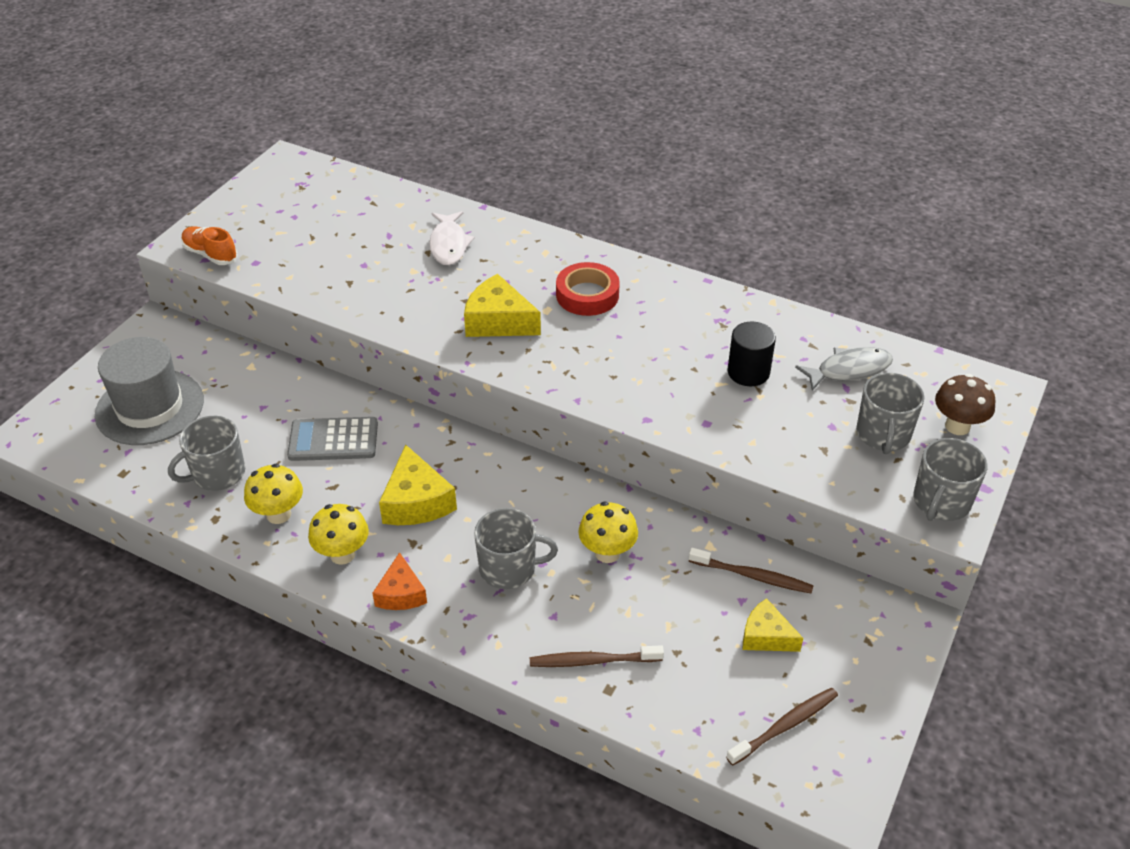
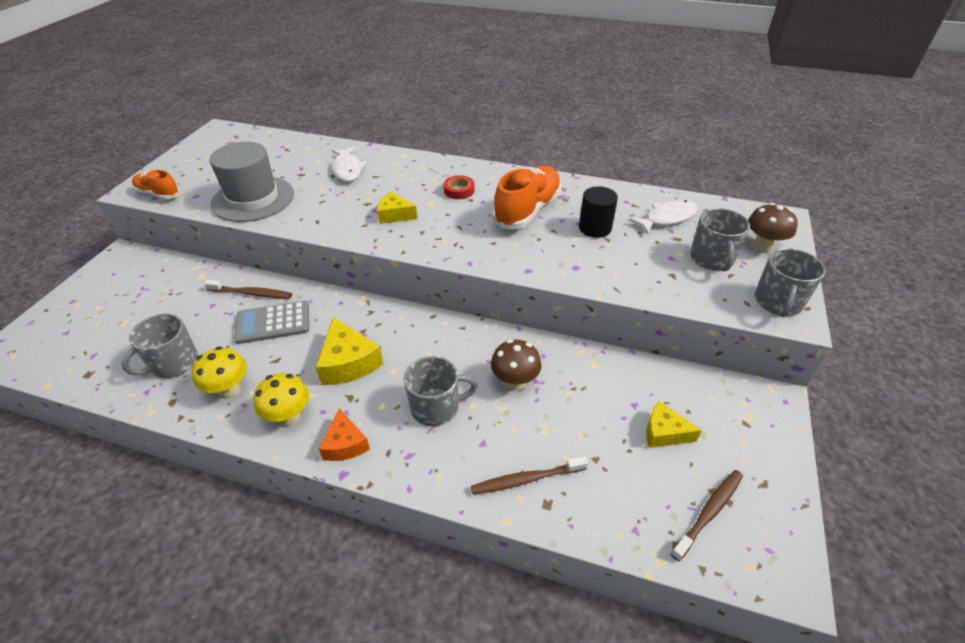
camera: 10 degrees left, 0 degrees up
(150, 407) = (114, 317): grey hat -> grey hat (253, 199)
(498, 321) = (395, 215): yellow cheese -> yellow cheese, size x0.65
(587, 295) = (459, 190): red tape -> red tape, size x0.64
(607, 553) = (515, 382): yellow mushroom -> brown mushroom
(669, 336) = (527, 210): none -> orange shoe
(753, 576) = (636, 383): brown toothbrush -> brown toothbrush (252, 293)
(849, 370) = (667, 218): grey fish -> white fish

